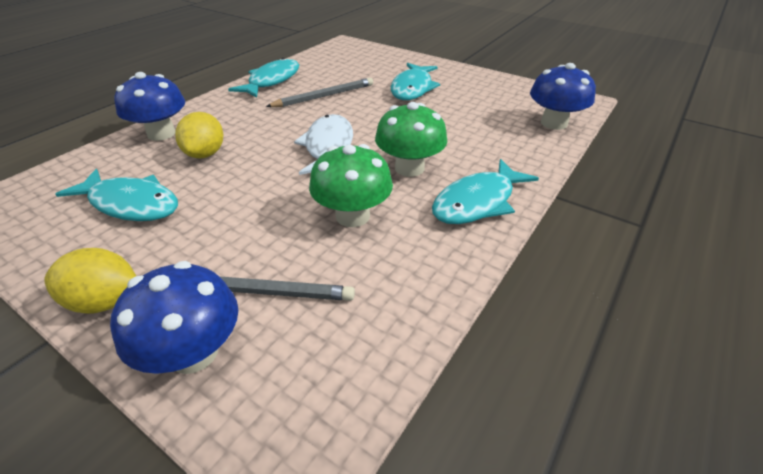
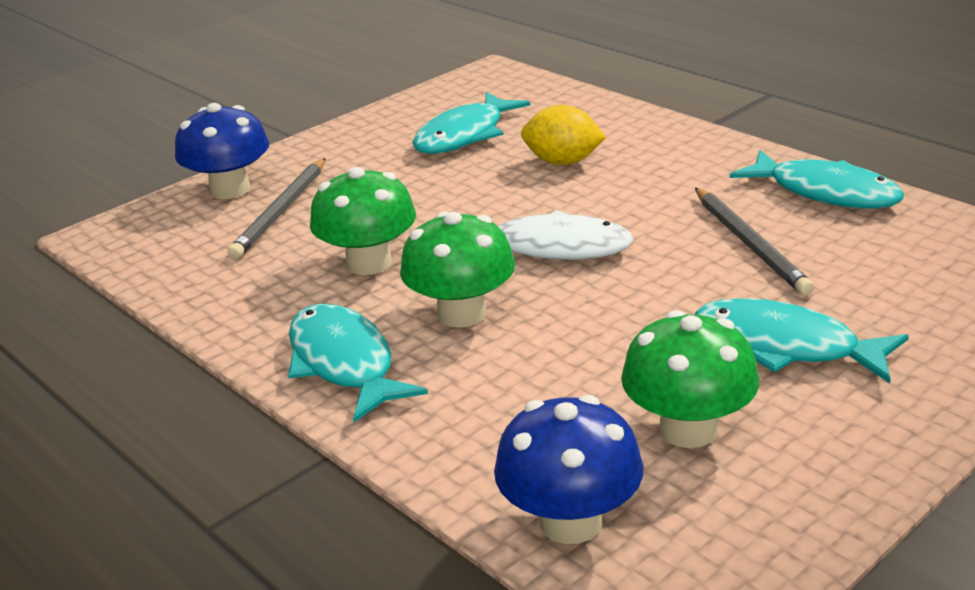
camera: 105 degrees right, 10 degrees down
(105, 301) = (317, 147): yellow lemon -> none
(161, 134) = (630, 129): blue mushroom -> none
(480, 104) = (688, 429): none -> green mushroom

